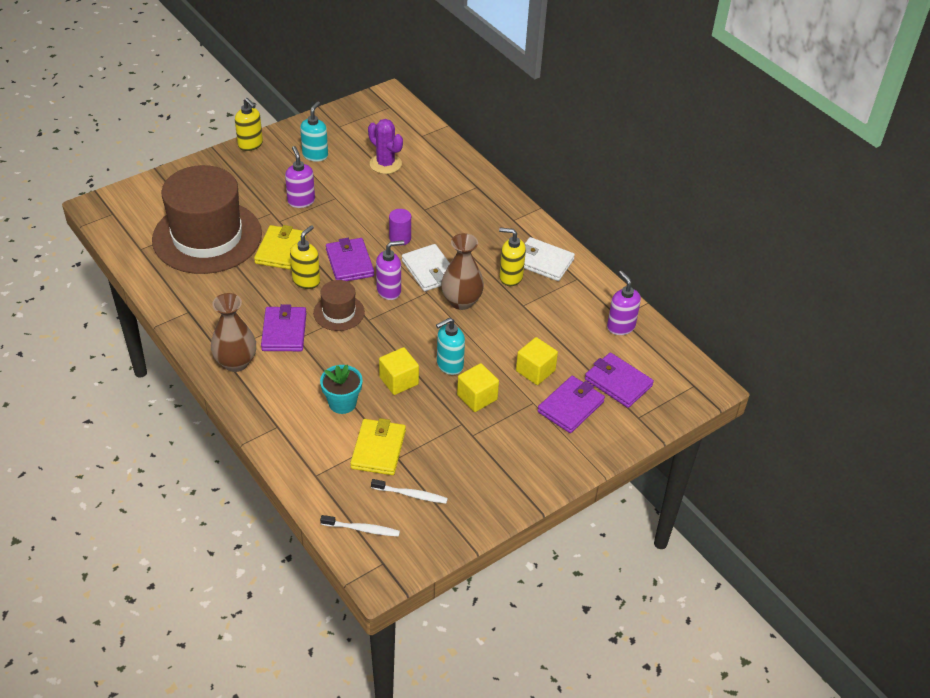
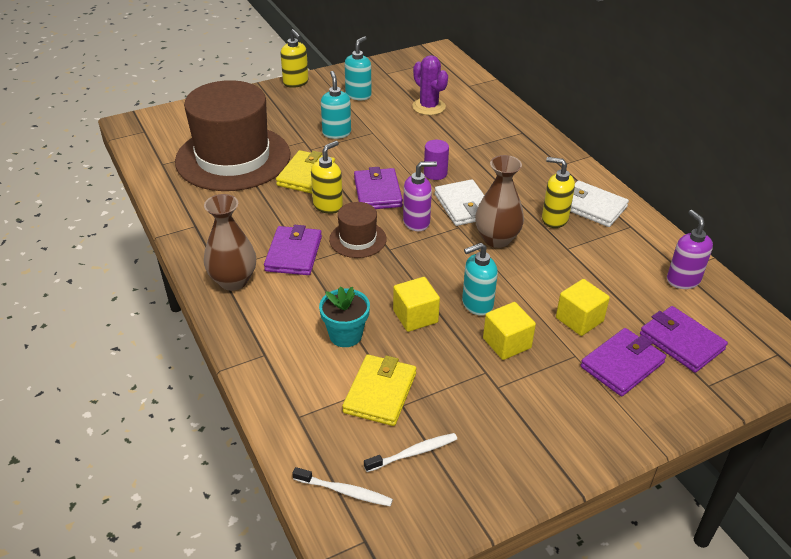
camera: 10 degrees right, 5 degrees down
(301, 201) = (336, 133): purple soap dispenser -> turquoise soap dispenser
(411, 494) = (413, 453): white toothbrush -> white toothbrush turned 45 degrees counterclockwise

